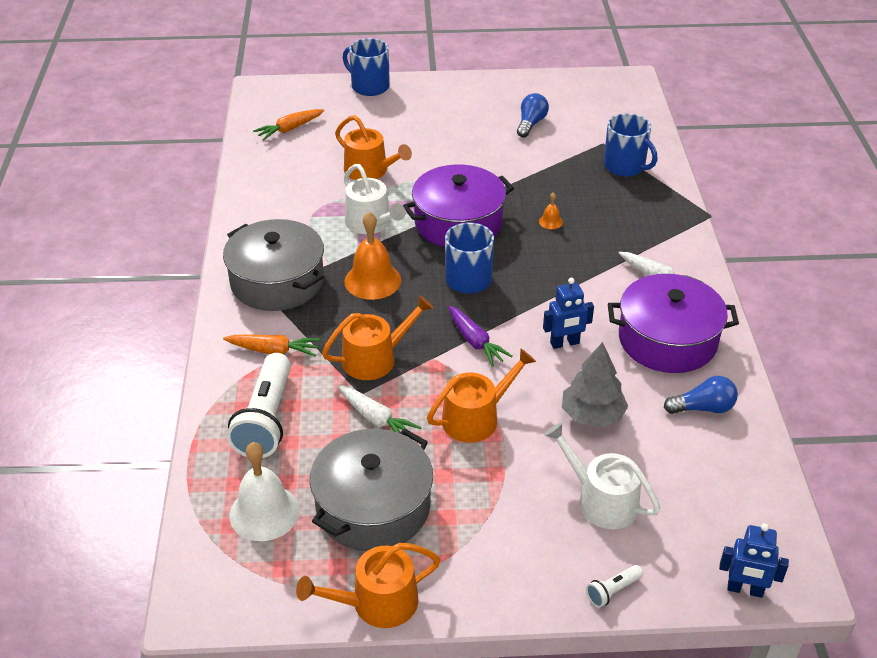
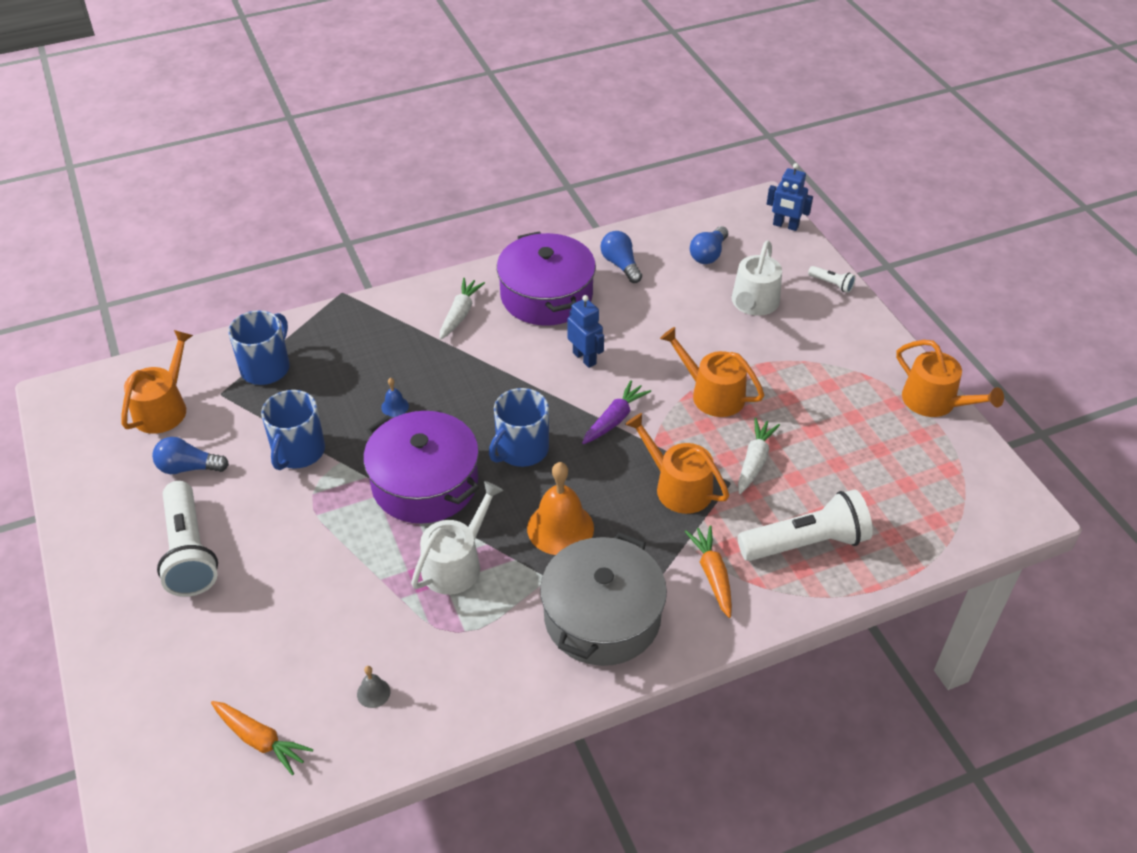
camera: 110 degrees left, 5 degrees up
(264, 512) = (906, 502): white bell -> none
(291, 172) = (373, 693): none -> grey bell
(369, 86) = (114, 679): blue mug -> blue mug (298, 452)
(370, 171) = (343, 602): orange watering can -> orange watering can (164, 408)
(373, 506) = (850, 432): grey pot -> none
(452, 118) = (189, 552): none -> white flashlight
(550, 222) = (395, 406): orange bell -> blue bell
(592, 415) = (666, 324): grey tree -> none
(703, 490) = (708, 254): none -> blue light bulb
(745, 589) = (785, 226): blue robot -> blue robot turned 120 degrees clockwise

